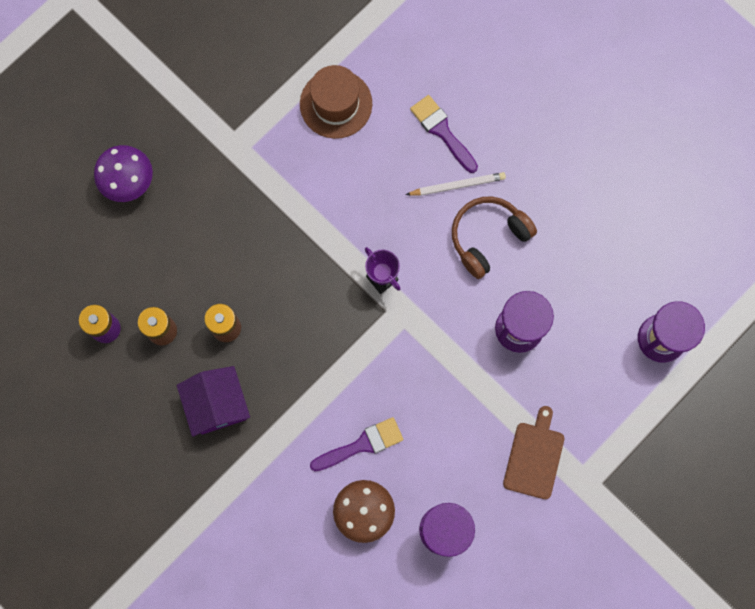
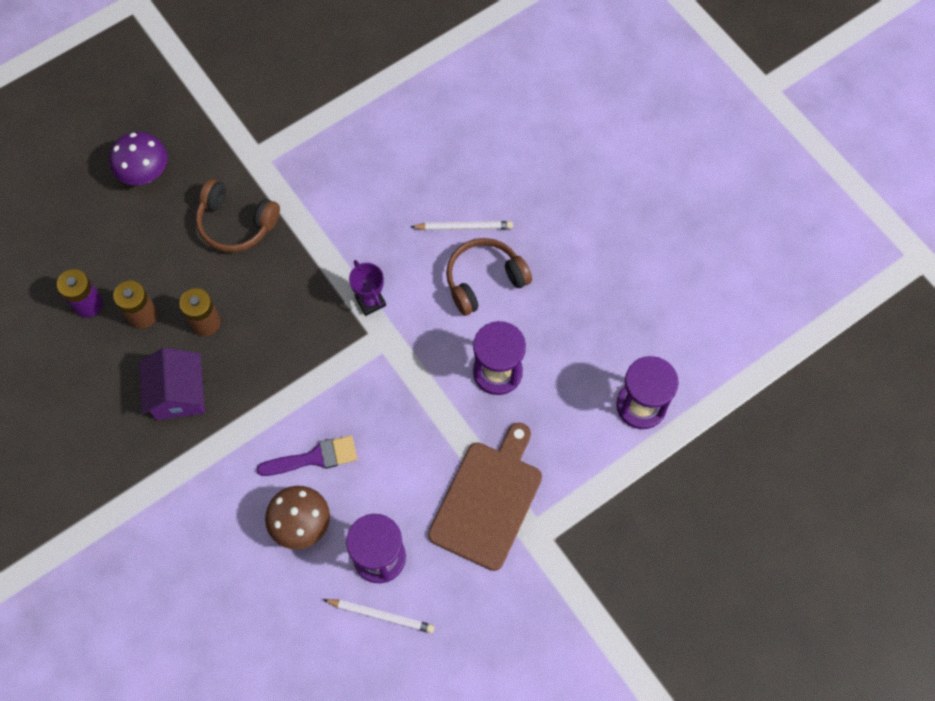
camera: 10 degrees right, 10 degrees down
(232, 220) = (236, 223): none -> brown headphones
(336, 104) = (361, 135): brown hat -> none
(442, 131) = (459, 175): purple brush -> none
(457, 584) = (381, 615): none -> white pencil
(534, 457) = (488, 500): brown cutting board -> brown cutting board, size x1.58

